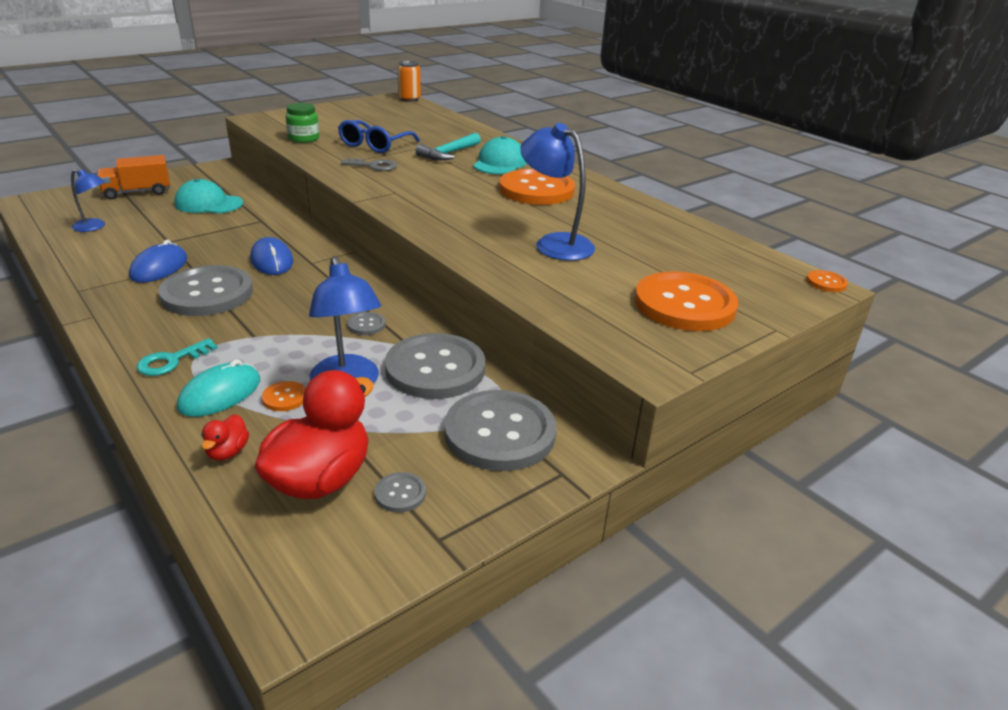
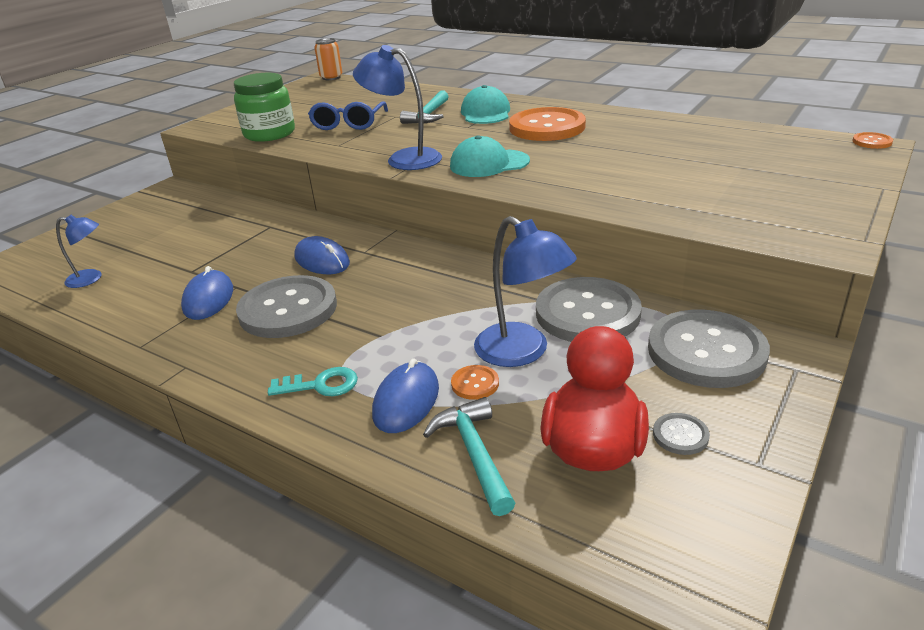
camera: 15 degrees left, 0 degrees up
(137, 192) = (105, 233): orange truck -> none
(172, 361) = (320, 385): turquoise key -> turquoise key turned 120 degrees counterclockwise
(208, 204) = (196, 224): turquoise cap -> turquoise cap (489, 164)
(220, 394) = (406, 401): turquoise mouse -> blue mouse
(227, 452) = (475, 454): red duck -> turquoise hammer
(304, 138) = (269, 134): green jar -> green jar, size x1.58
(366, 325) = (480, 293): grey button -> none
(373, 166) = (370, 142): grey key -> none
(555, 243) = (620, 167): blue lamp -> blue lamp (404, 159)
(684, 304) = (789, 188): orange button -> none

